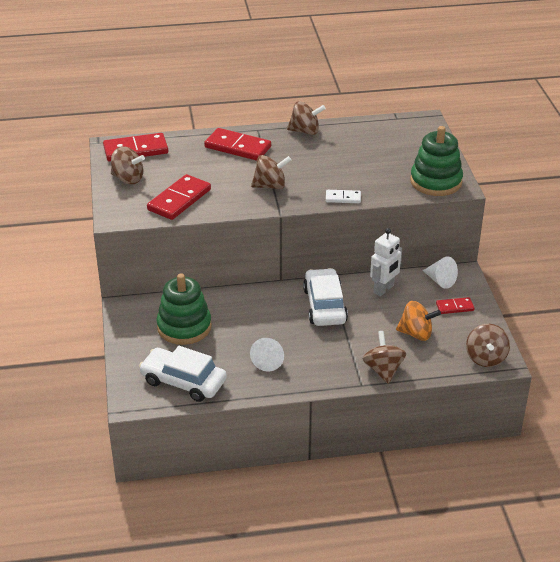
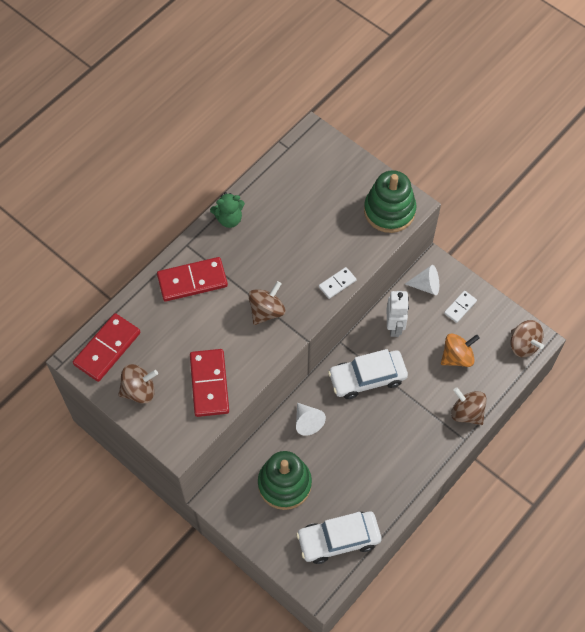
camera: 40 degrees left, 25 degrees up
(268, 361) = (380, 468): white cone -> white cone (307, 422)
(305, 131) = (229, 219): brown spinning top -> green teddy bear
(324, 305) = (367, 378): white car -> white car turned 60 degrees counterclockwise
(454, 307) = (460, 307): red domino -> white domino

